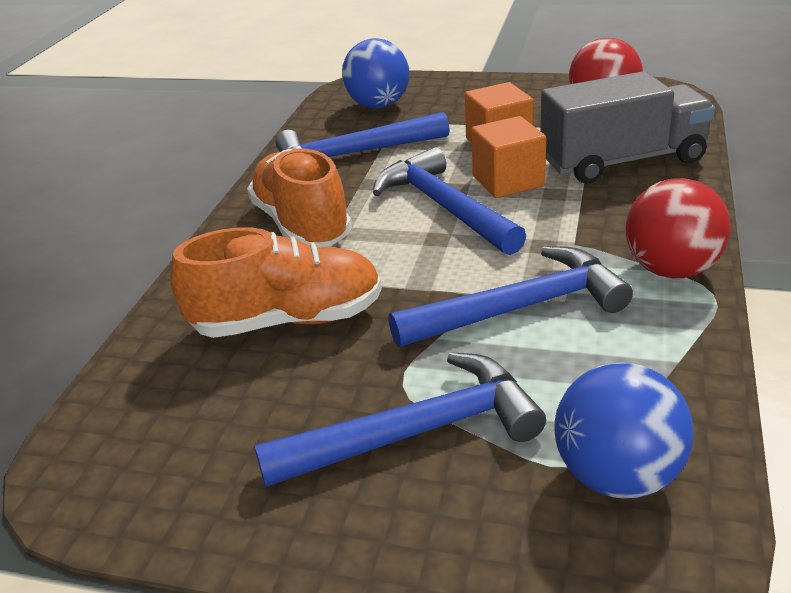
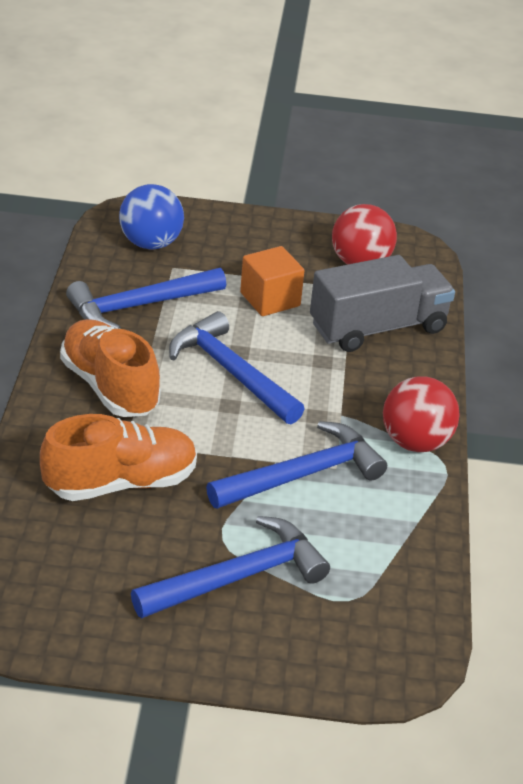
camera: 15 degrees left, 5 degrees up
(508, 181) = (282, 346): orange cube -> none
(617, 476) = (377, 607): blue ball -> none

